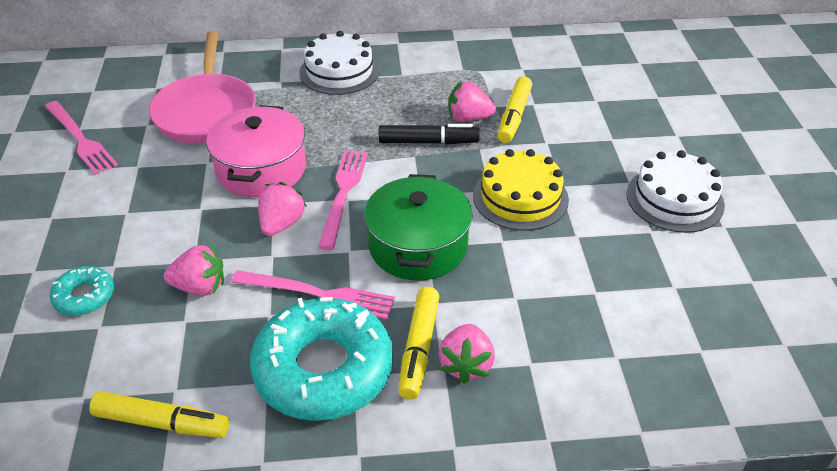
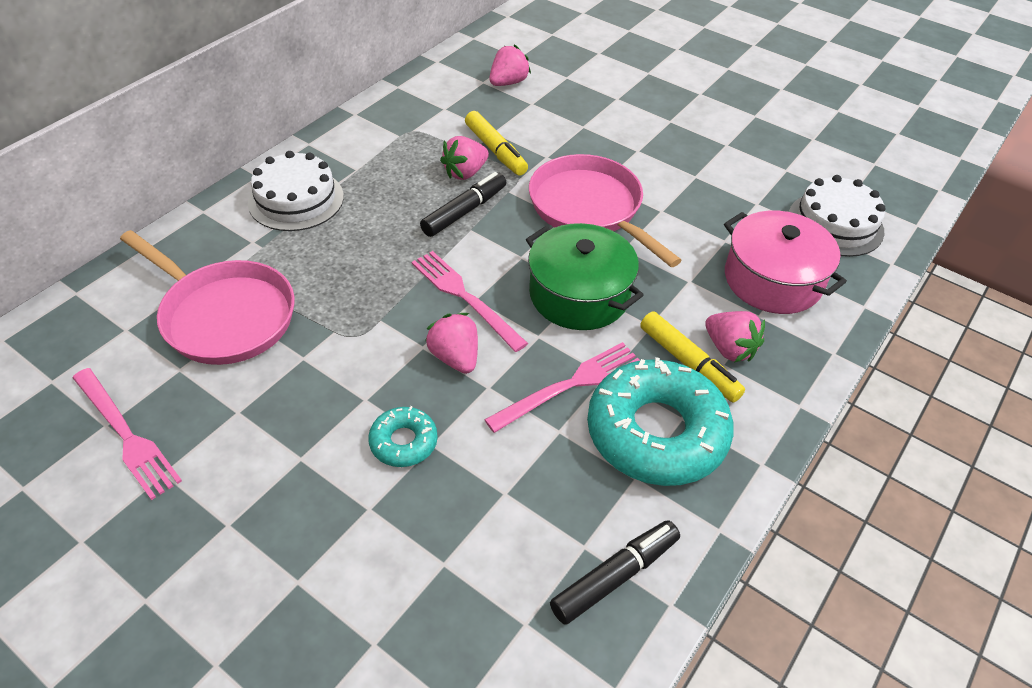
camera: 50 degrees left, 5 degrees up
(80, 139) = (126, 435): pink fork -> pink fork turned 45 degrees clockwise
(84, 296) = (387, 555): turquoise donut -> turquoise donut (403, 442)
(162, 423) = (615, 576): yellow marker -> black marker
(200, 287) = (473, 458): pink strawberry -> pink strawberry (508, 82)
(261, 169) = (364, 328): pink pot -> pink pot (772, 280)
(520, 197) = (590, 209): yellow cake -> pink pan
(674, 199) = (678, 145): white cake -> white cake (835, 224)

